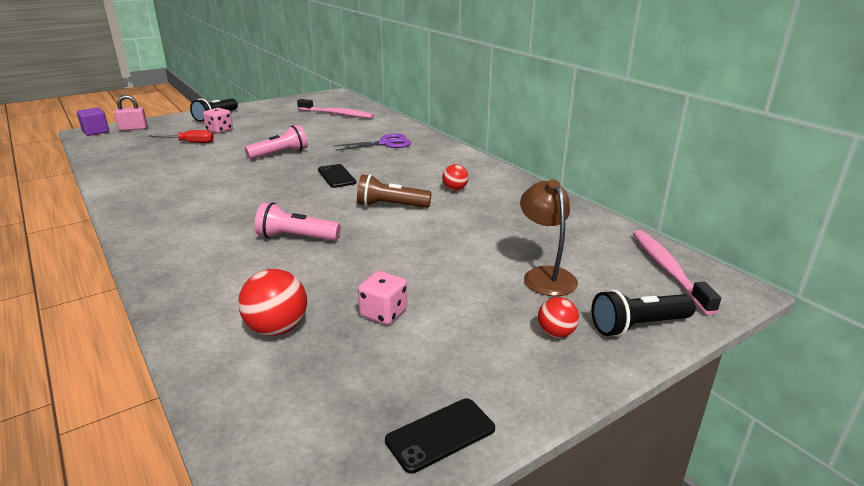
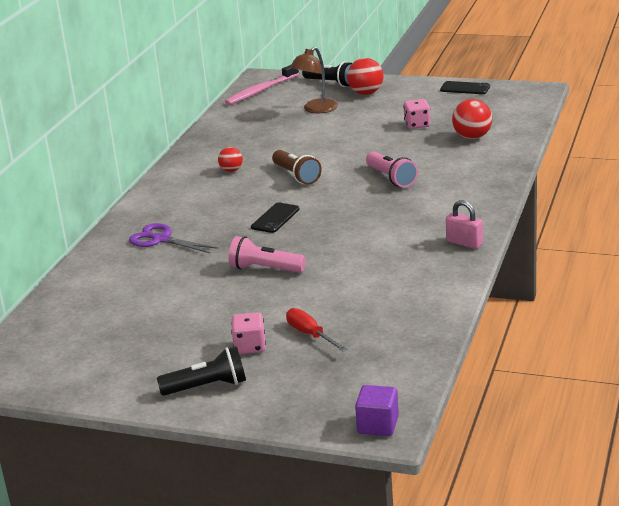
camera: 125 degrees left, 0 degrees up
(133, 128) = (329, 408): pink padlock -> pink padlock (464, 243)
(337, 114) = (89, 316): pink toothbrush -> none
(556, 333) = (366, 93): red ball -> red ball, size x1.64

